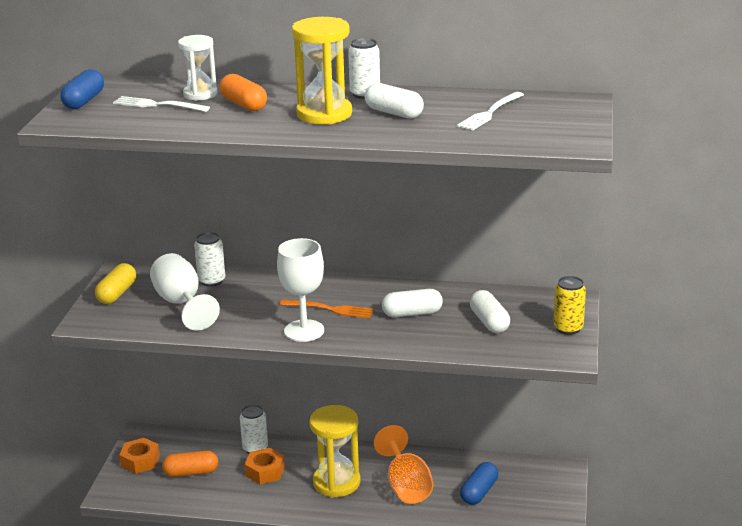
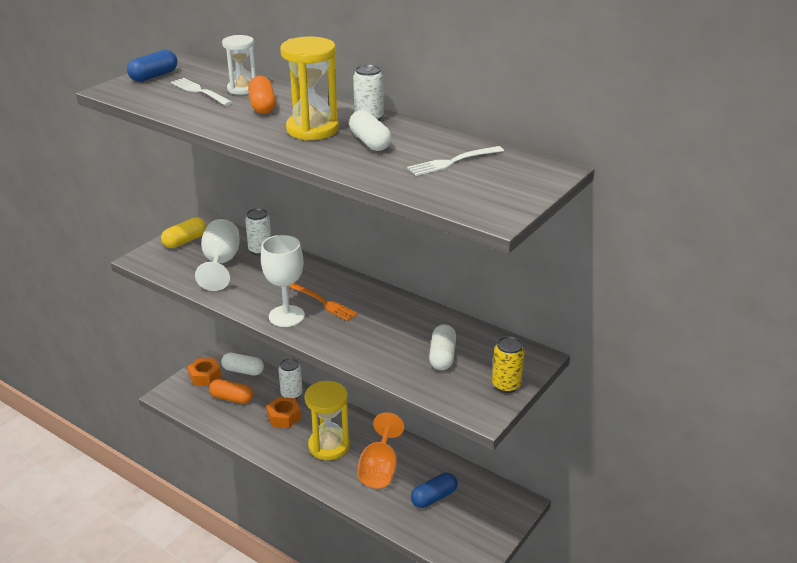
camera: 25 degrees right, 5 degrees up
(412, 313) = (385, 327): white capsule -> white capsule (243, 371)

